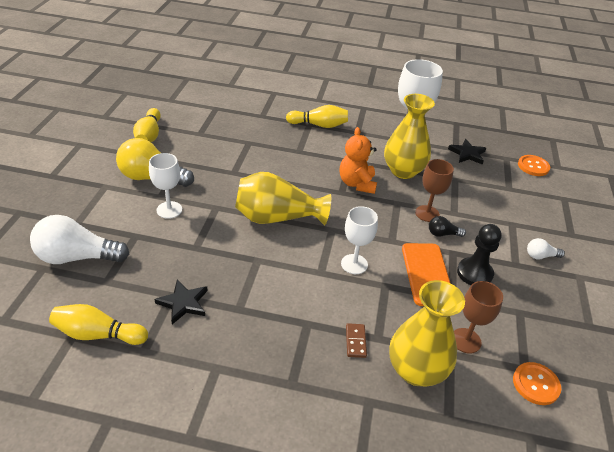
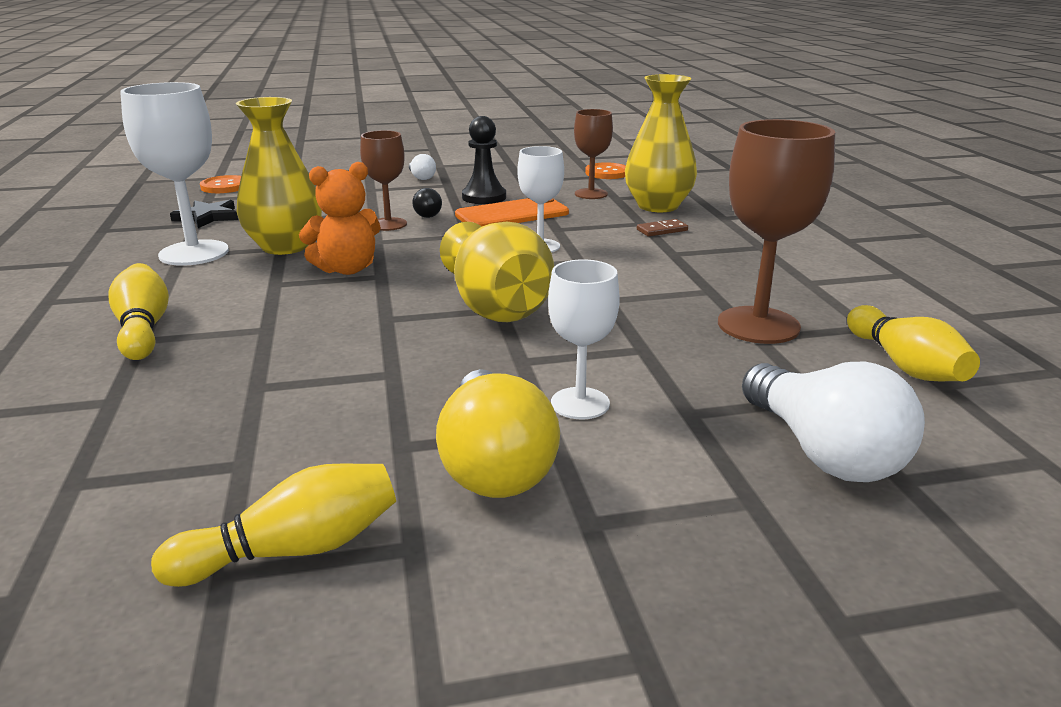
camera: 110 degrees left, 15 degrees down
(183, 303) = (758, 325): black star -> brown goblet

